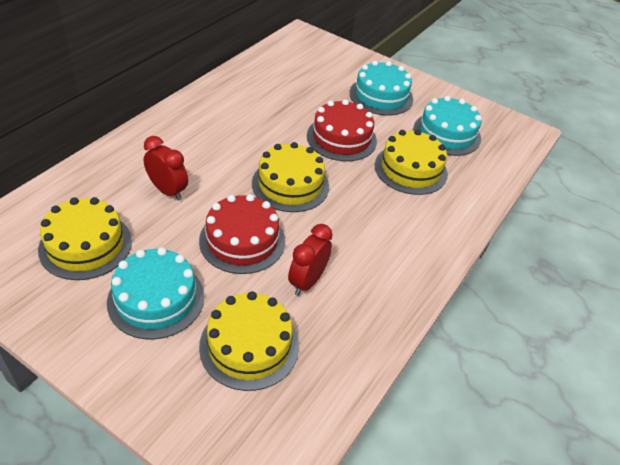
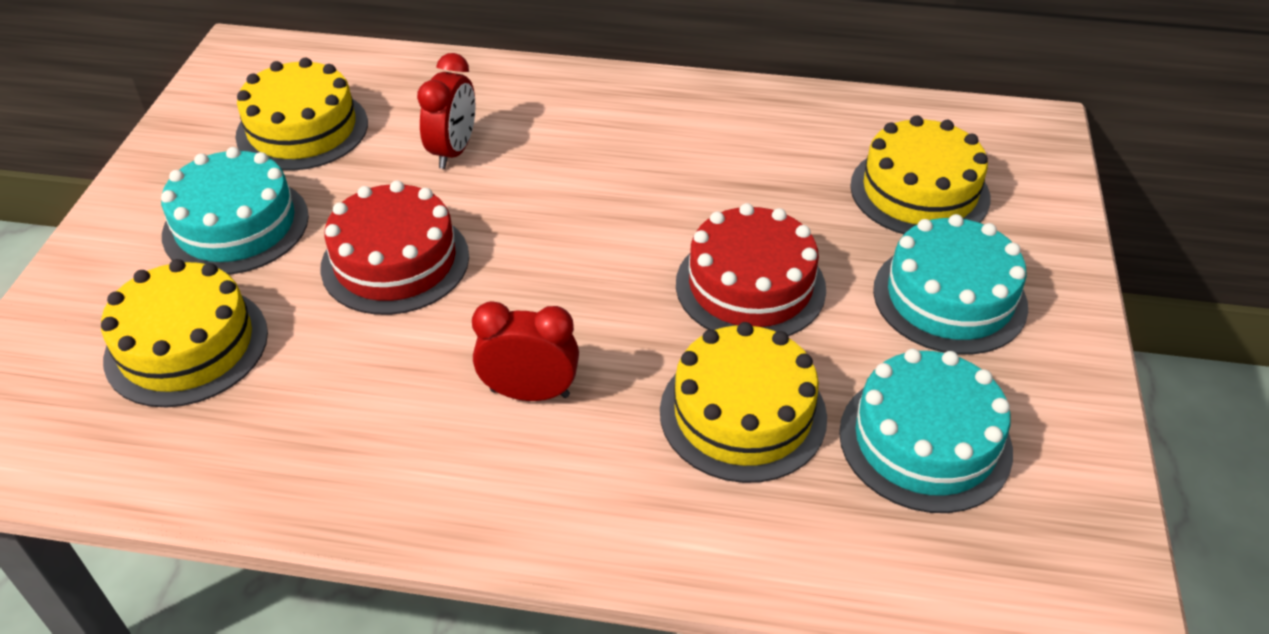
camera: 70 degrees right, 0 degrees up
(290, 184) = (564, 266): yellow cake -> yellow cake (919, 191)
(307, 281) = (345, 364): red clock -> red clock (530, 393)

